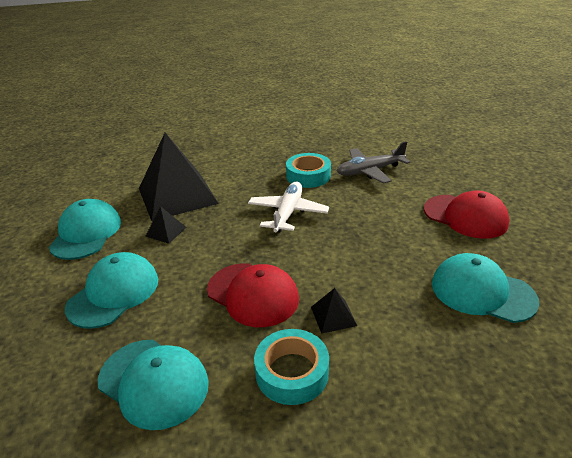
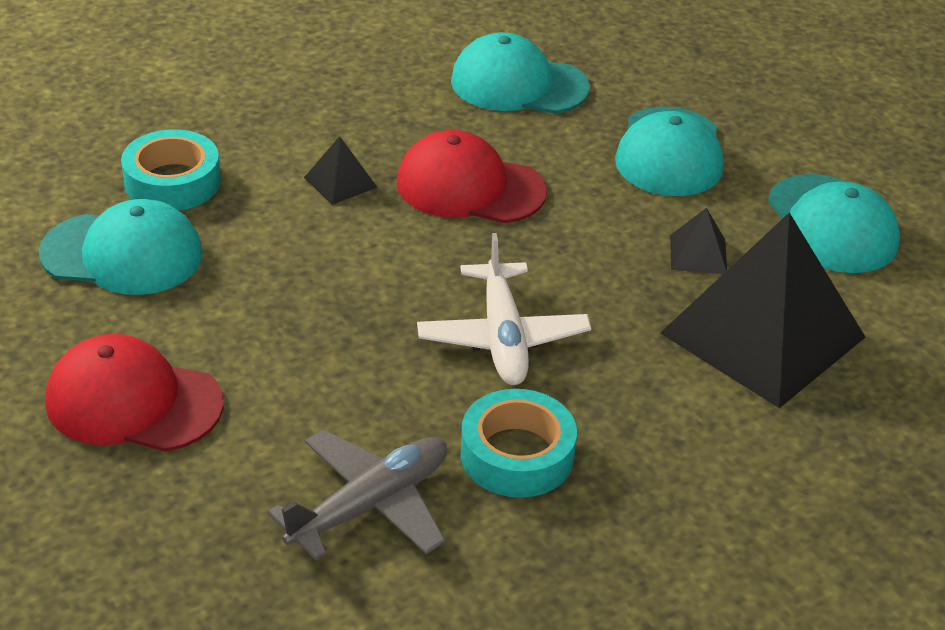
camera: 155 degrees right, 5 degrees up
(292, 372) = (367, 119): turquoise tape -> turquoise tape (172, 182)

